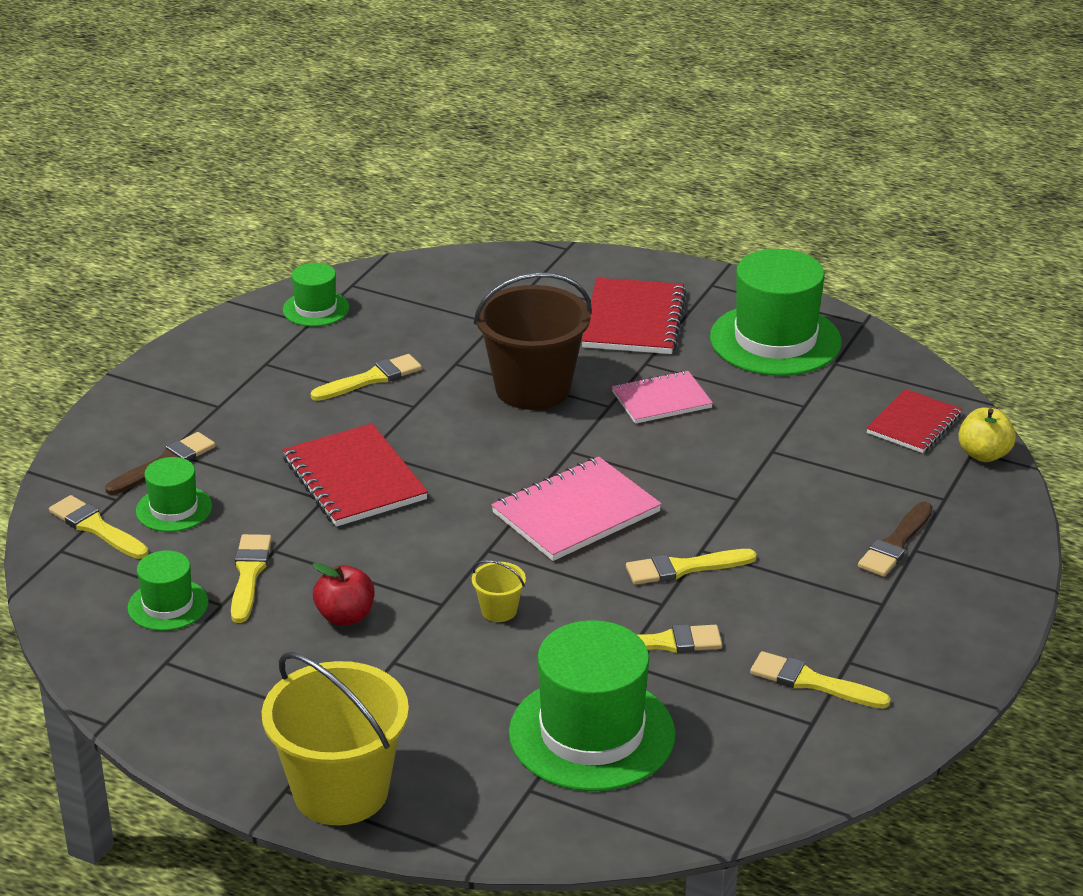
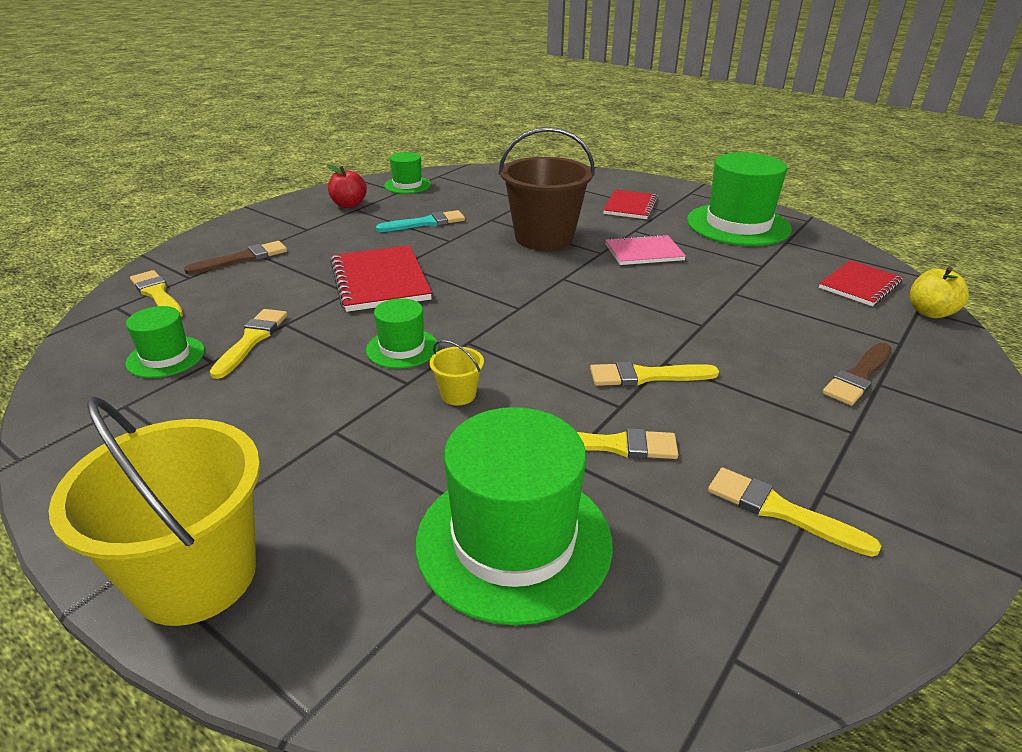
camera: 10 degrees right, 0 degrees up
(174, 509) = (227, 287): green hat -> green hat (402, 348)
(345, 616) = (313, 383): red apple -> red apple (349, 205)
(371, 379) = (426, 223): yellow brush -> turquoise brush
(576, 512) = (555, 321): pink notebook -> none
(633, 320) = (630, 206): red notebook -> red notebook, size x0.66

